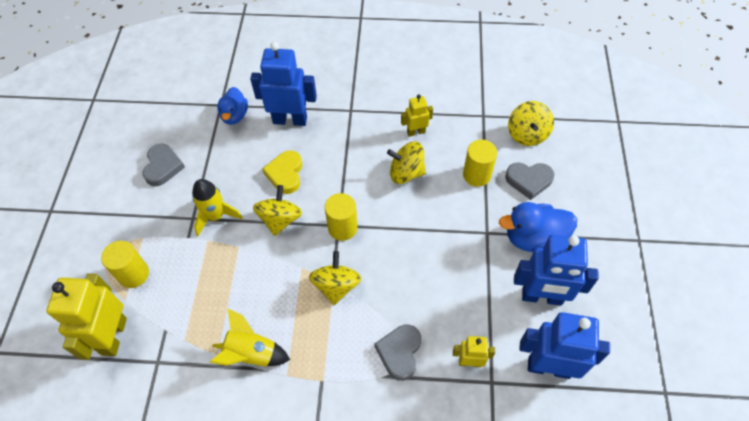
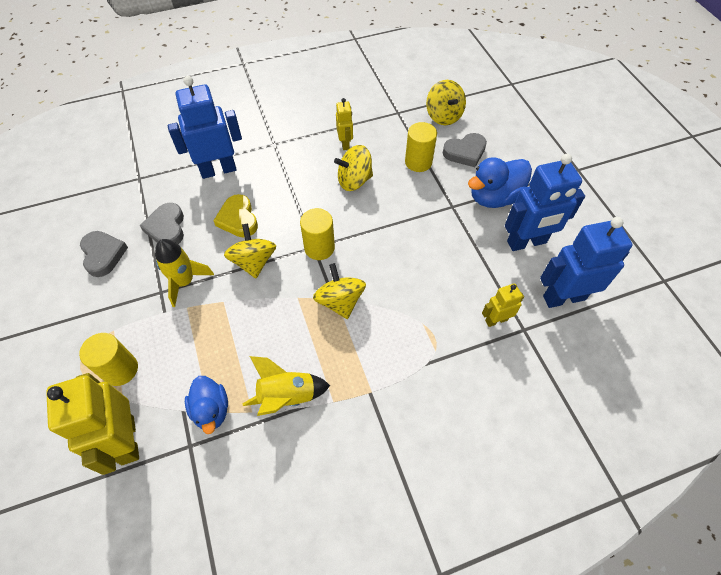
camera: 25 degrees left, 0 degrees up
(234, 115) = (159, 183): blue duck -> blue duck (211, 410)
(399, 352) = (430, 337): grey heart -> grey heart (167, 228)
(416, 132) = (345, 143): yellow robot -> yellow robot turned 120 degrees clockwise

